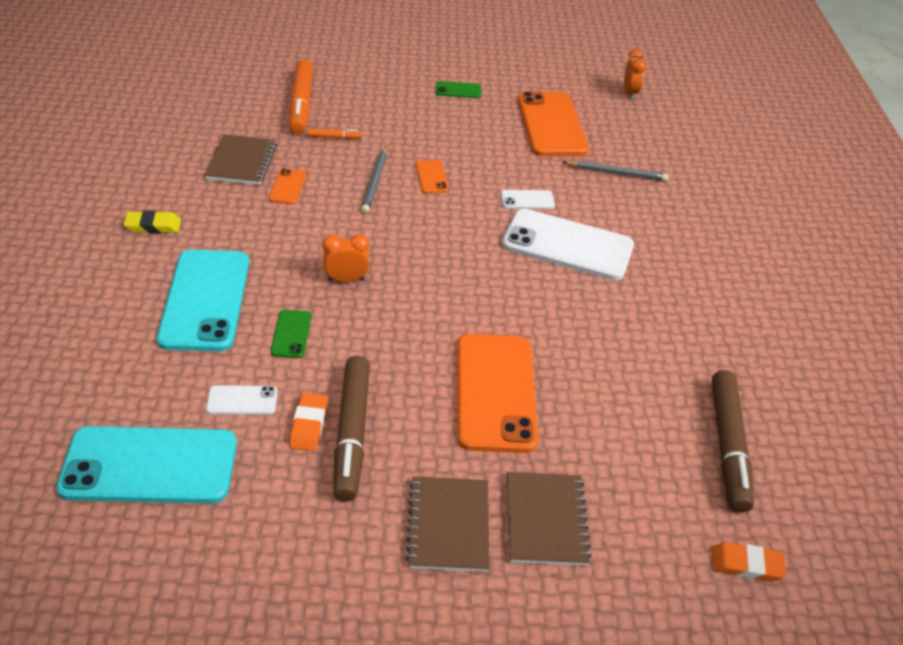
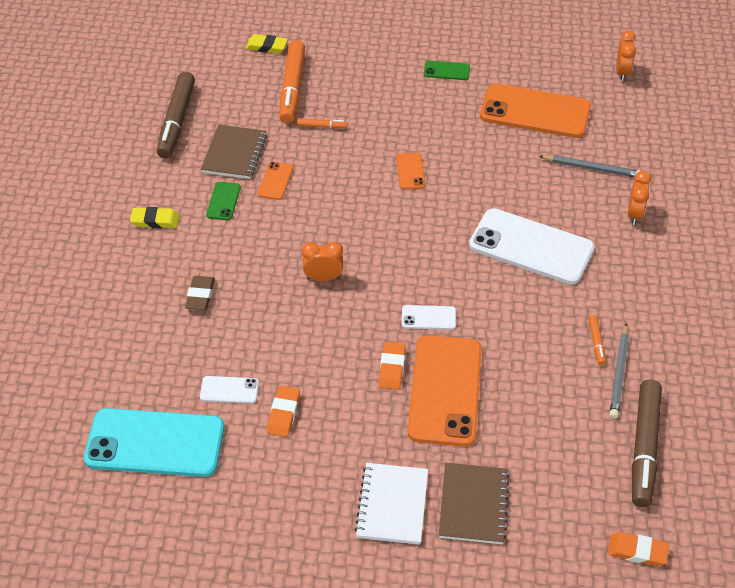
camera: 10 degrees right, 5 degrees up
(205, 300) = (200, 295): turquoise phone -> brown eraser
(273, 69) = (266, 47): none -> yellow eraser
(291, 334) = (272, 330): green phone -> green phone (223, 201)
(352, 433) = (319, 423): brown marker -> brown marker (177, 121)
(375, 182) = (357, 176): grey pencil -> grey pencil (619, 373)
(432, 370) = (392, 368): none -> orange eraser
(448, 525) = (392, 505): brown notebook -> white notebook
(527, 200) = (499, 197): white phone -> white phone (428, 318)
(551, 125) = (535, 112): orange phone -> orange phone turned 75 degrees counterclockwise
(653, 337) = (596, 342): none -> orange marker
(667, 214) = (634, 215): none -> orange clock

